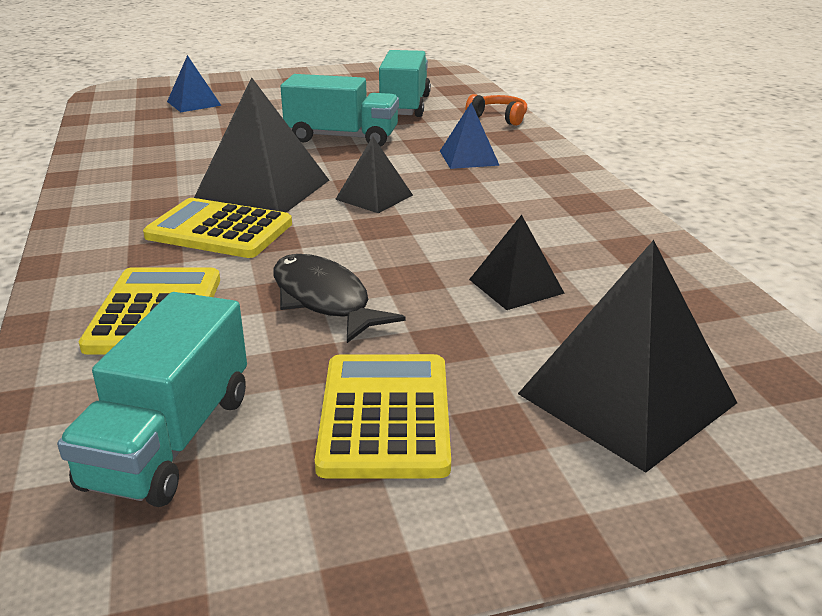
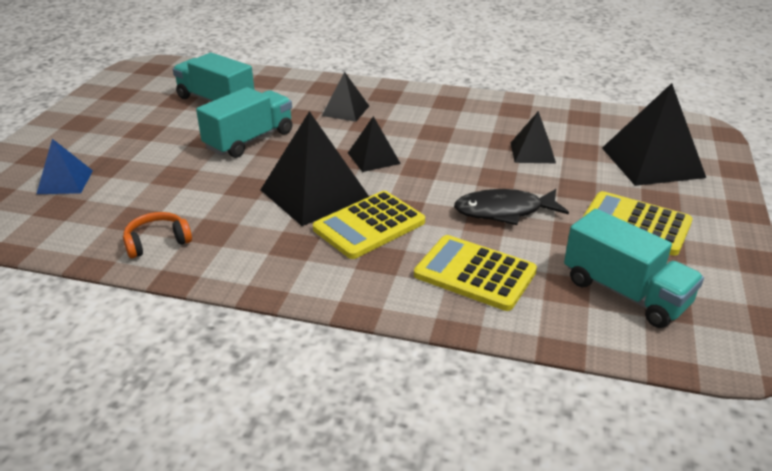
camera: 60 degrees left, 5 degrees up
(469, 158) = (345, 110): blue pyramid -> black pyramid
(498, 118) = (287, 80): orange headphones -> orange headphones (157, 242)

